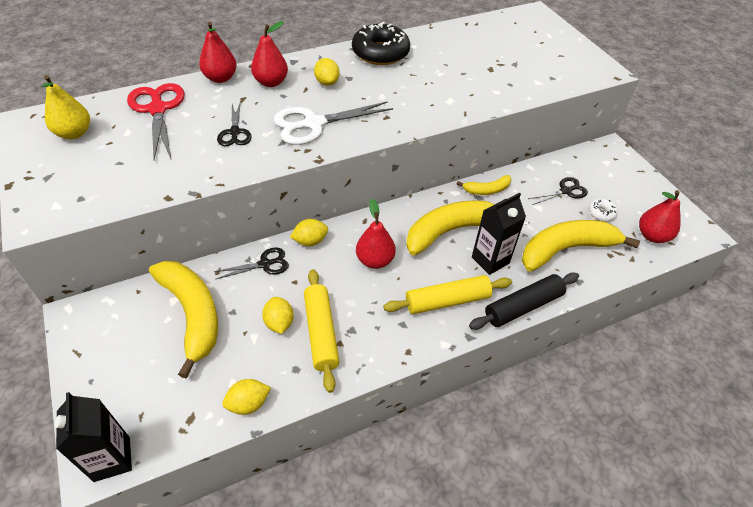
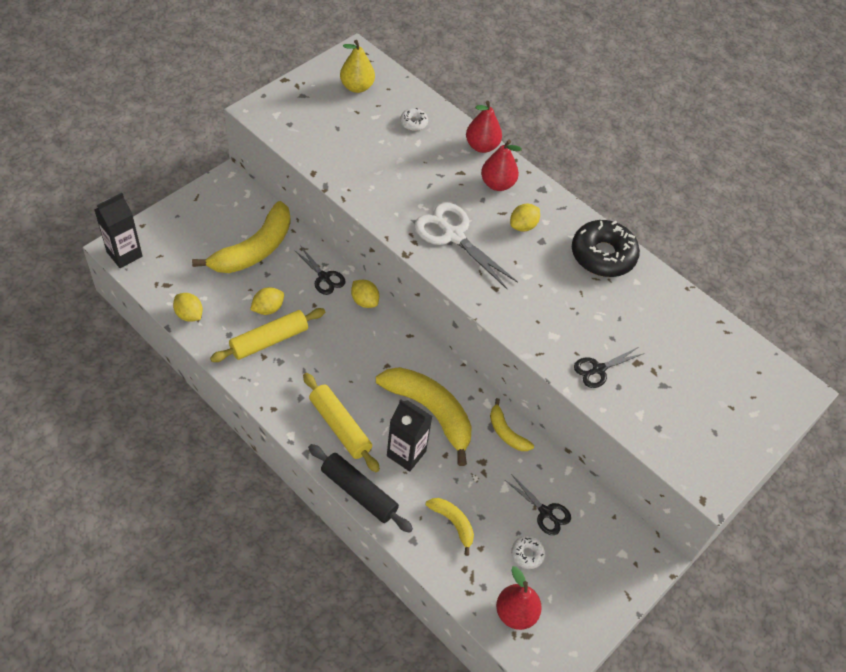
camera: 65 degrees right, 5 degrees up
(158, 109) = (413, 123): red scissors -> white donut
(235, 132) = (411, 184): black scissors -> black scissors (598, 369)
(375, 260) = (363, 357): red pear -> none
(566, 249) = (453, 523): yellow banana -> yellow banana, size x0.50

